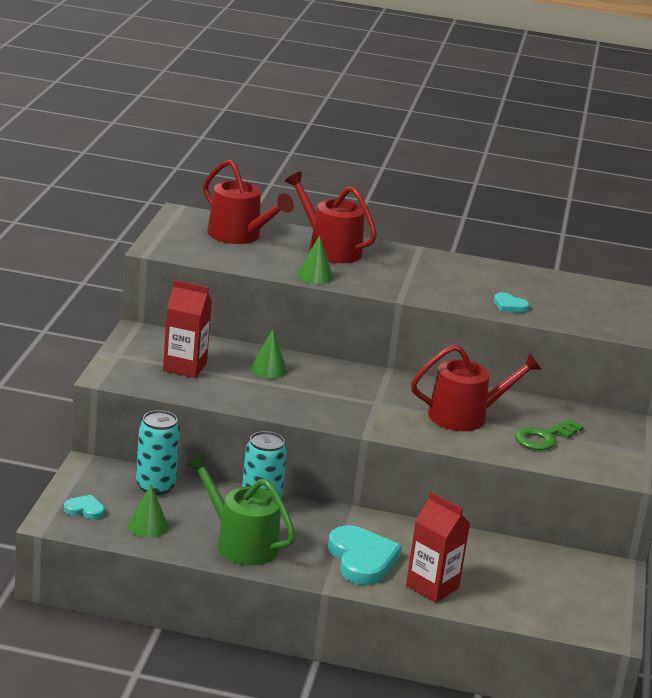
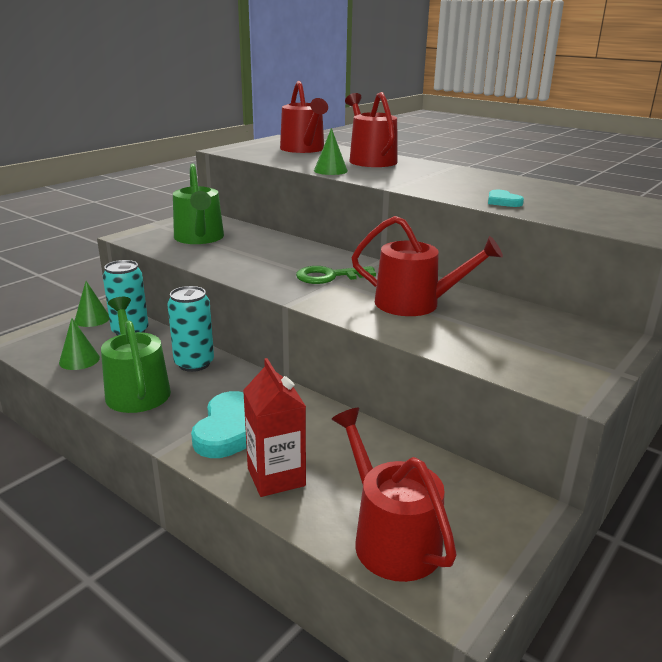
camera: 30 degrees right, 0 degrees up
(85, 510) = (50, 338): turquoise heart -> none
(184, 367) = (199, 238): red carton -> green watering can
(268, 369) = (267, 248): green cone -> green cone (92, 319)
(543, 607) = (391, 538): none -> red watering can
(544, 437) = (489, 335): green key -> green key (329, 276)

